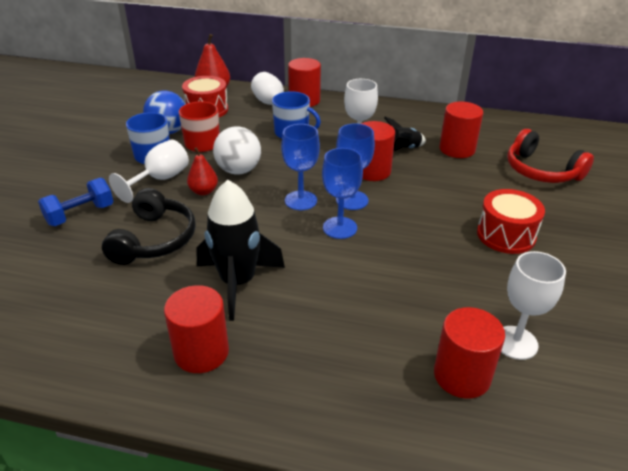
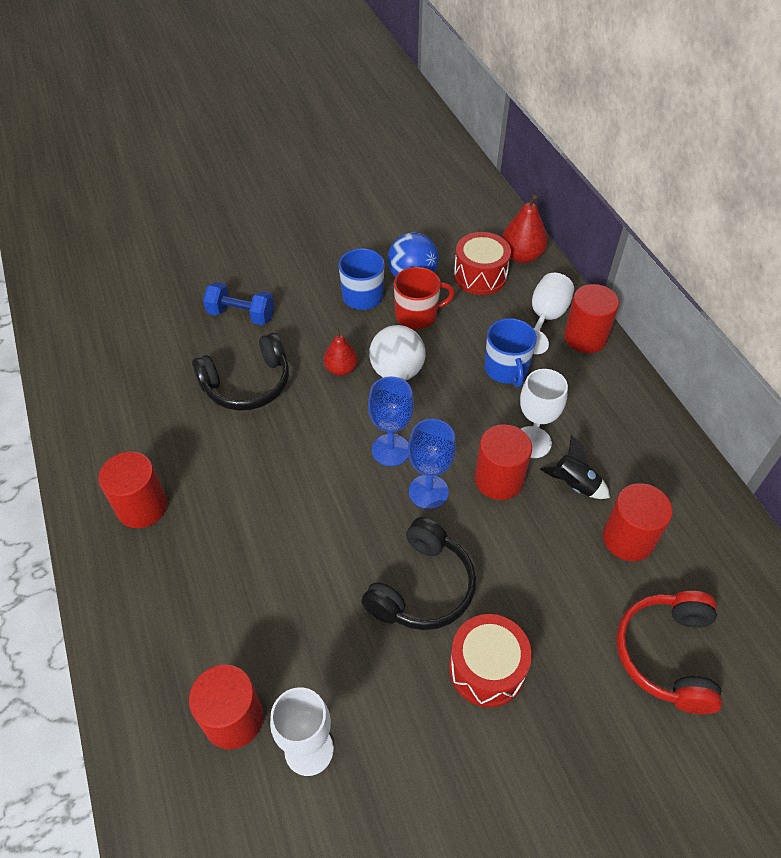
camera: 55 degrees right, 15 degrees up
(160, 180) = (331, 327): white goblet -> none
(238, 282) = (236, 478): black rocket -> none
(340, 228) = (373, 507): blue goblet -> none
(424, 234) = (422, 587): none -> black headphones

